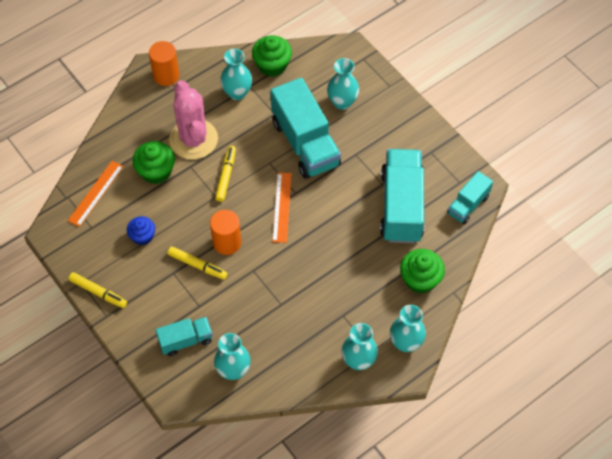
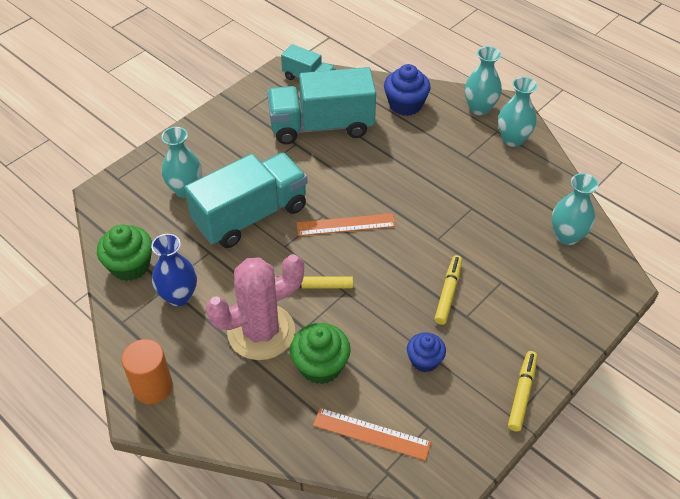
camera: 100 degrees left, 10 degrees down
(186, 340) = (550, 286): turquoise truck -> none
(227, 242) = (408, 269): orange cylinder -> none
(237, 93) = (179, 296): turquoise vase -> blue vase
(420, 279) = (405, 105): green cupcake -> blue cupcake

